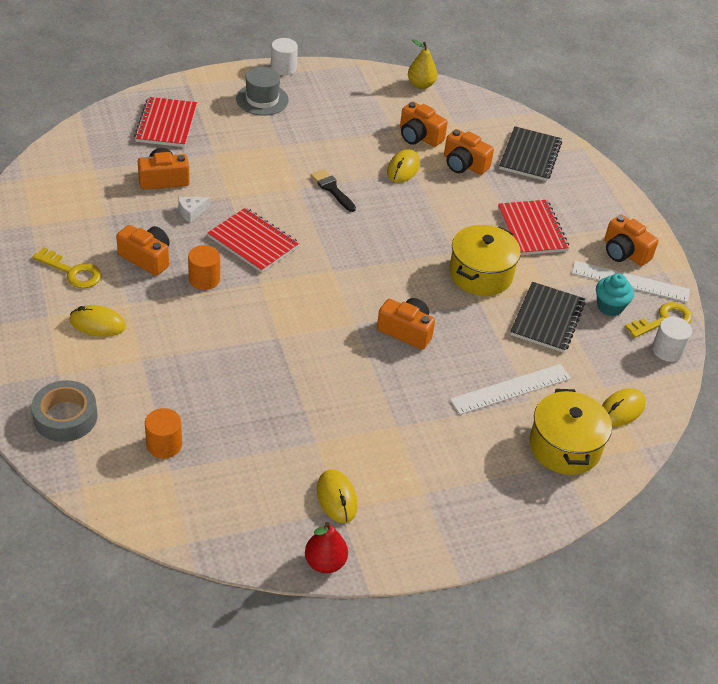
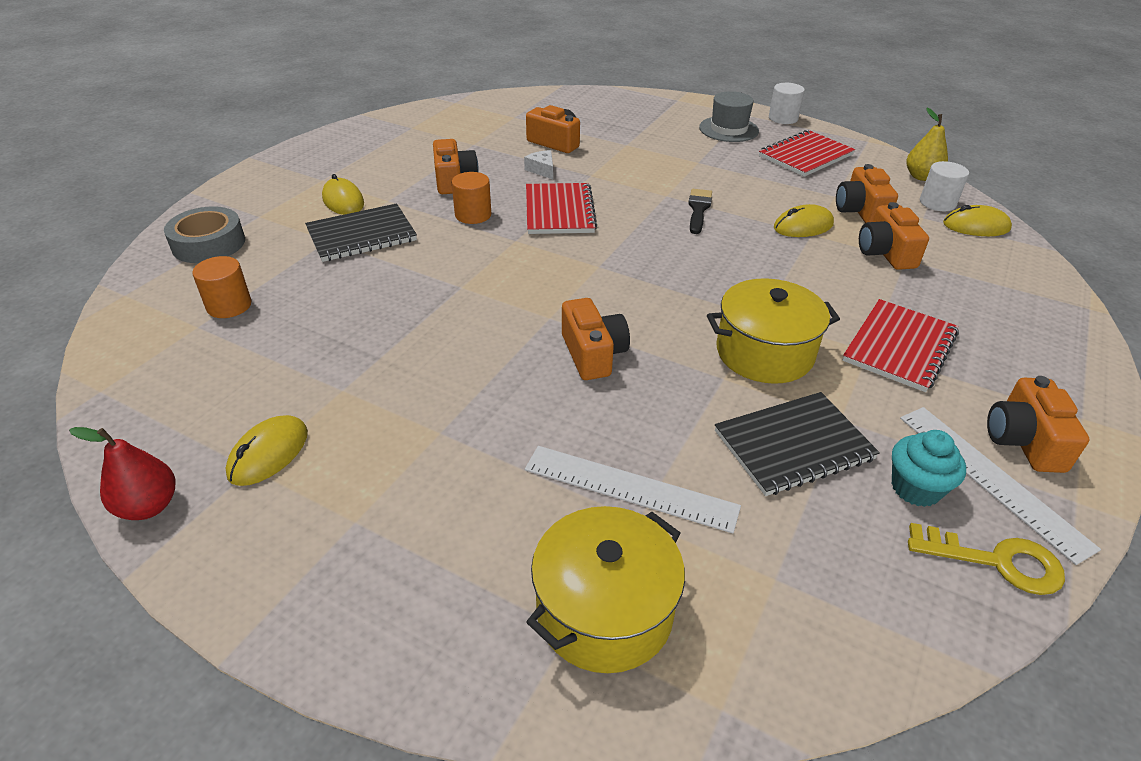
camera: 50 degrees right, 5 degrees down
(72, 272) = (387, 163): yellow key -> none
(166, 124) = (617, 114): red notebook -> red notebook (805, 156)
(191, 212) = (542, 170): white cheese -> white cheese turned 45 degrees clockwise
(530, 156) = (992, 282): black notebook -> black notebook (362, 235)
(621, 410) = (762, 630): yellow mouse -> yellow mouse (976, 226)
(667, 350) = (954, 606): white cylinder -> white cylinder (937, 203)

